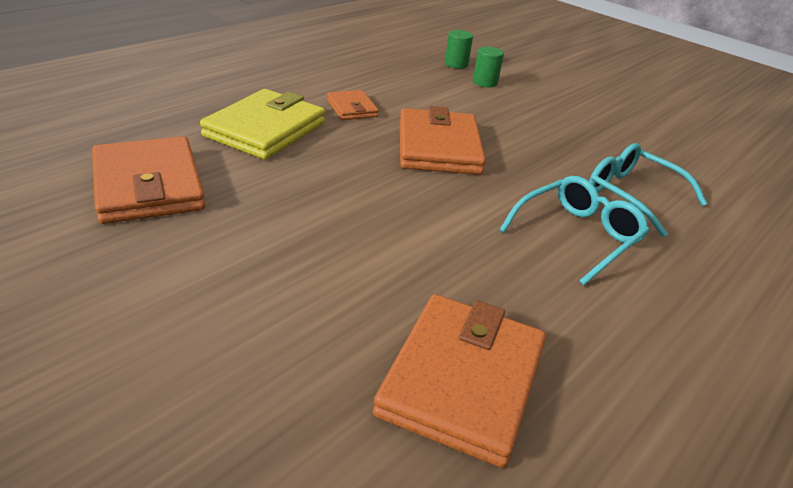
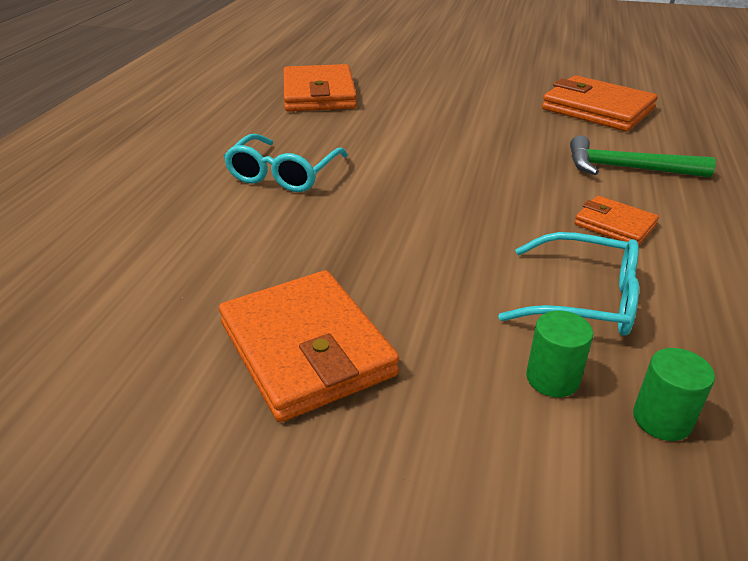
camera: 155 degrees right, 0 degrees up
(265, 129) = (627, 168): yellow wallet -> green hammer
(438, 147) = (469, 212): orange wallet -> orange wallet (306, 349)
(633, 195) = (236, 232): turquoise glasses -> turquoise glasses (584, 299)

